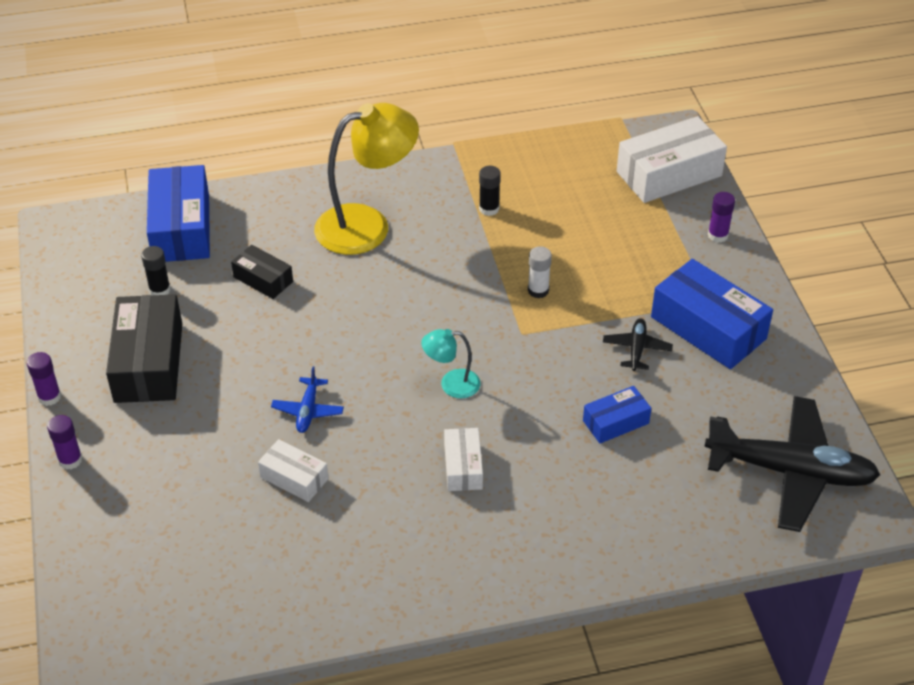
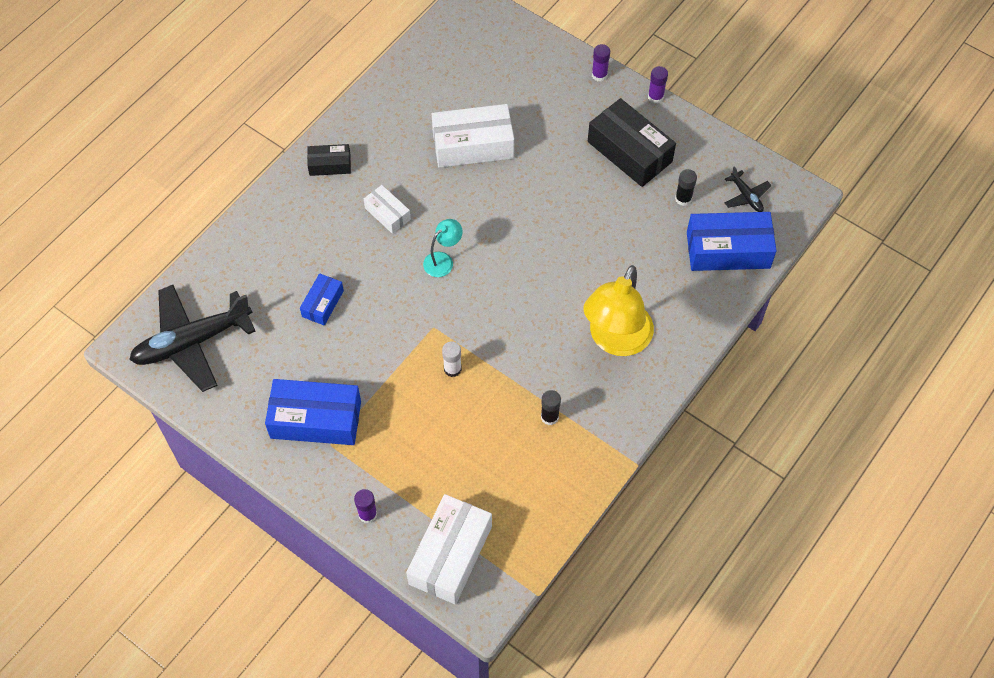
camera: 140 degrees right, 15 degrees up
(181, 228) = (728, 250): blue box -> blue box turned 45 degrees counterclockwise
(263, 279) = (632, 250): black box -> black box (330, 165)
(294, 478) = (473, 145): white box -> white box, size x1.86
(308, 410) = (508, 186): blue plane -> none
(636, 349) = (350, 367): black plane -> black plane (746, 196)

